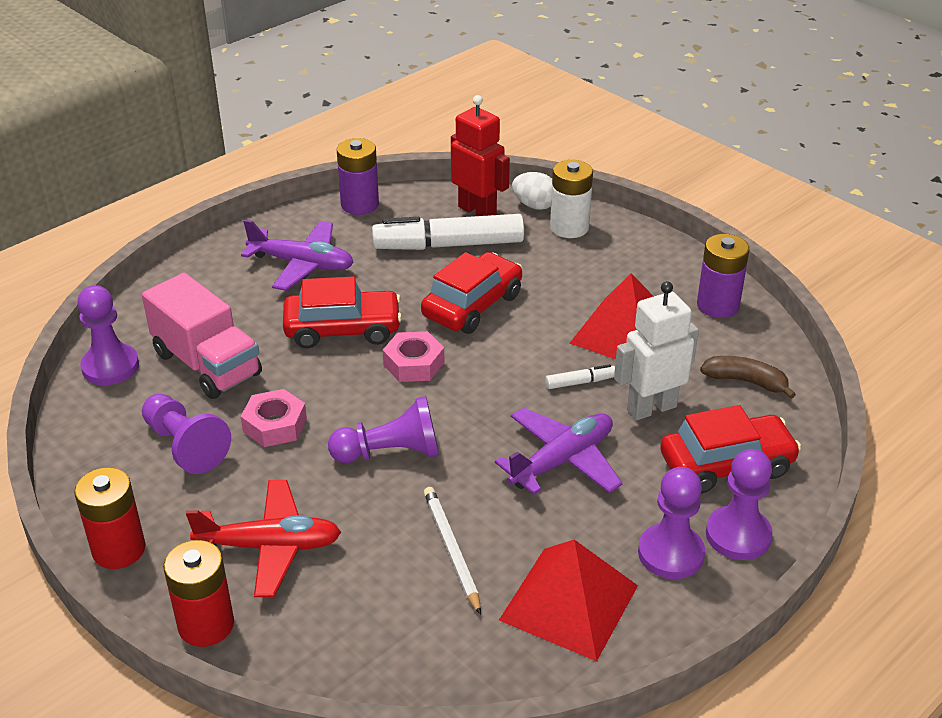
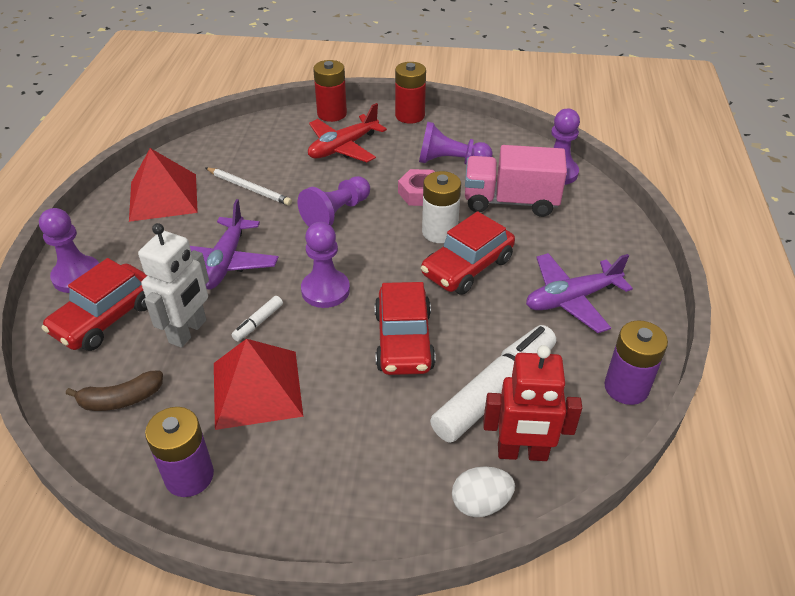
camera: 140 degrees right, 5 degrees up
(413, 364) = (389, 271): pink nut -> none
(569, 227) = (415, 492): white battery -> white battery (439, 232)
(670, 553) = (117, 245): purple pawn -> purple pawn (325, 290)

